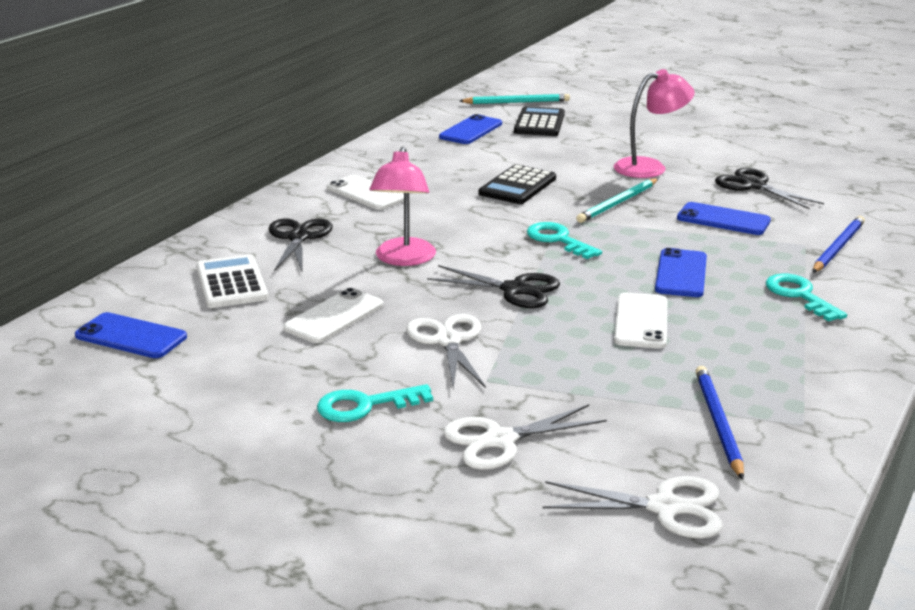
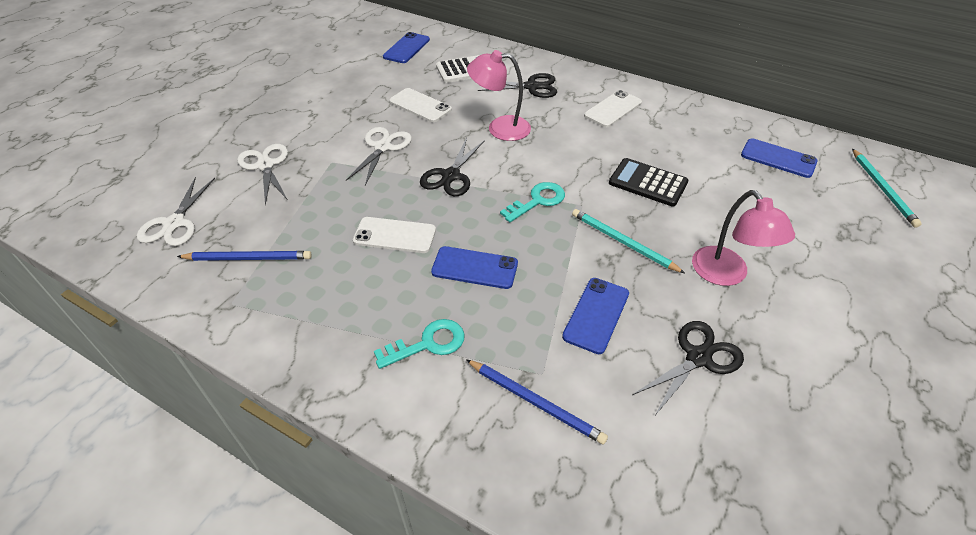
camera: 90 degrees right, 20 degrees up
(365, 406) = (317, 120): turquoise key -> none
(447, 341) = (383, 147): white scissors -> white scissors turned 60 degrees counterclockwise
(539, 123) = (824, 202): black calculator -> none

